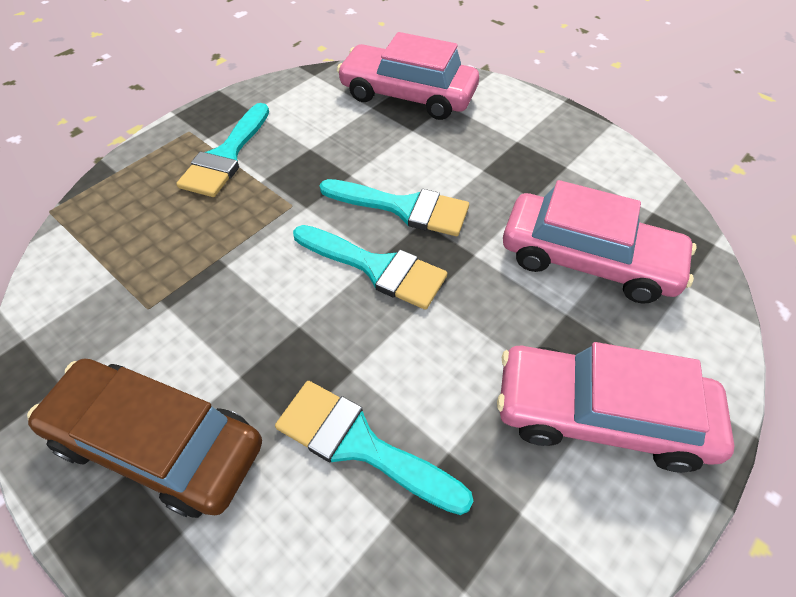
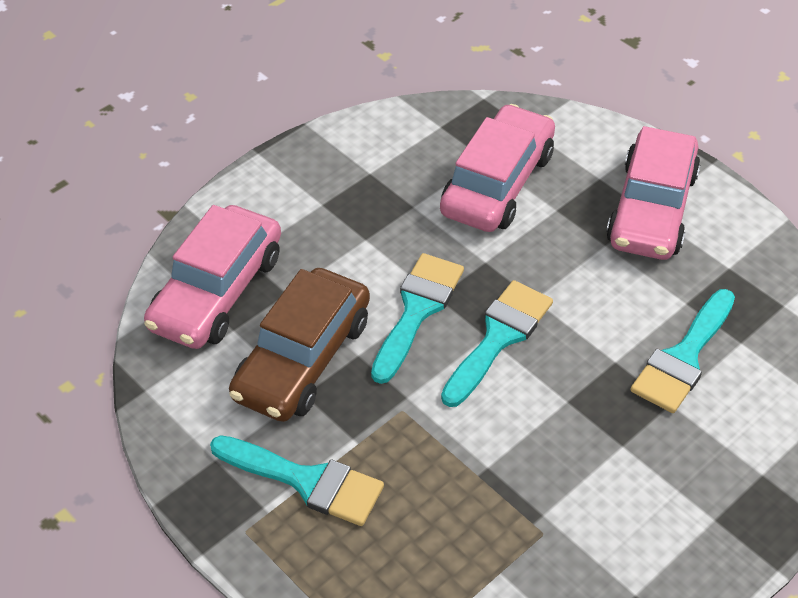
camera: 85 degrees left, 5 degrees down
(159, 443) = (690, 500): brown car -> brown car (302, 358)

